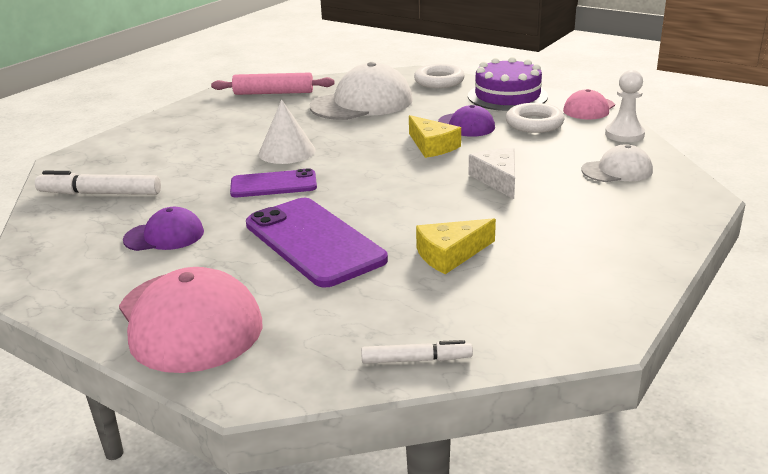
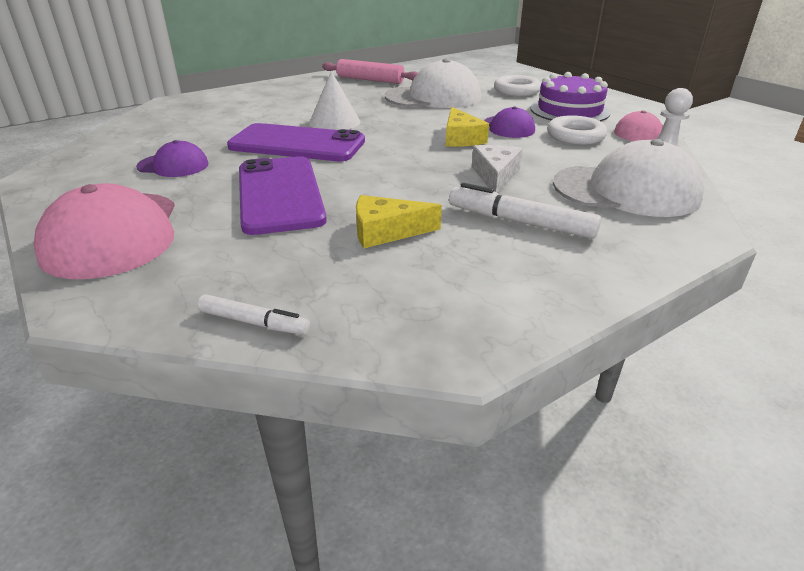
camera: 20 degrees right, 5 degrees up
(100, 193) = (166, 127): white marker -> white marker (520, 222)
(273, 184) = (297, 144): purple phone -> purple phone, size x1.65
(617, 170) = (626, 190): white cap -> white cap, size x1.85

